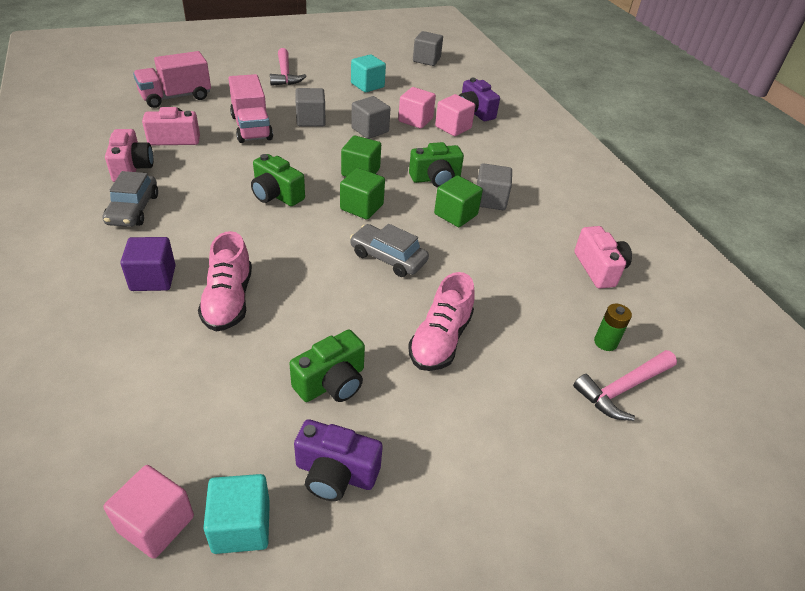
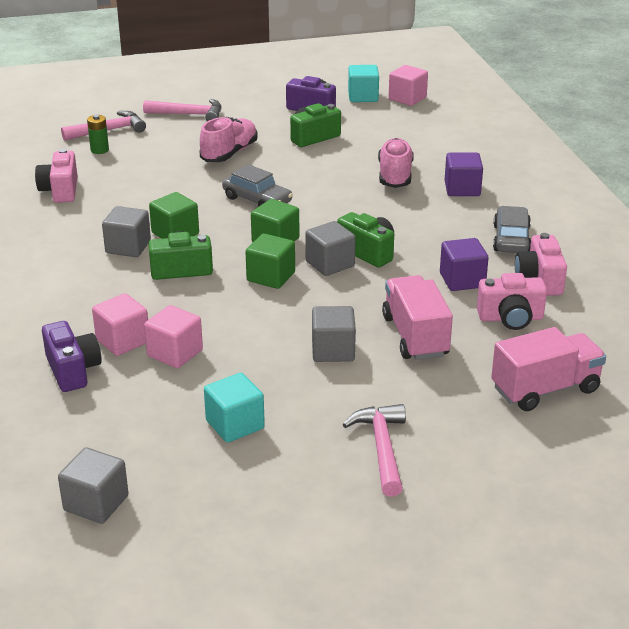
camera: 170 degrees left, 10 degrees down
(200, 168) = (462, 280): none -> purple cube
(370, 130) = (248, 335): grey cube -> grey cube (330, 264)
(531, 441) = (189, 114): none -> pink hammer

